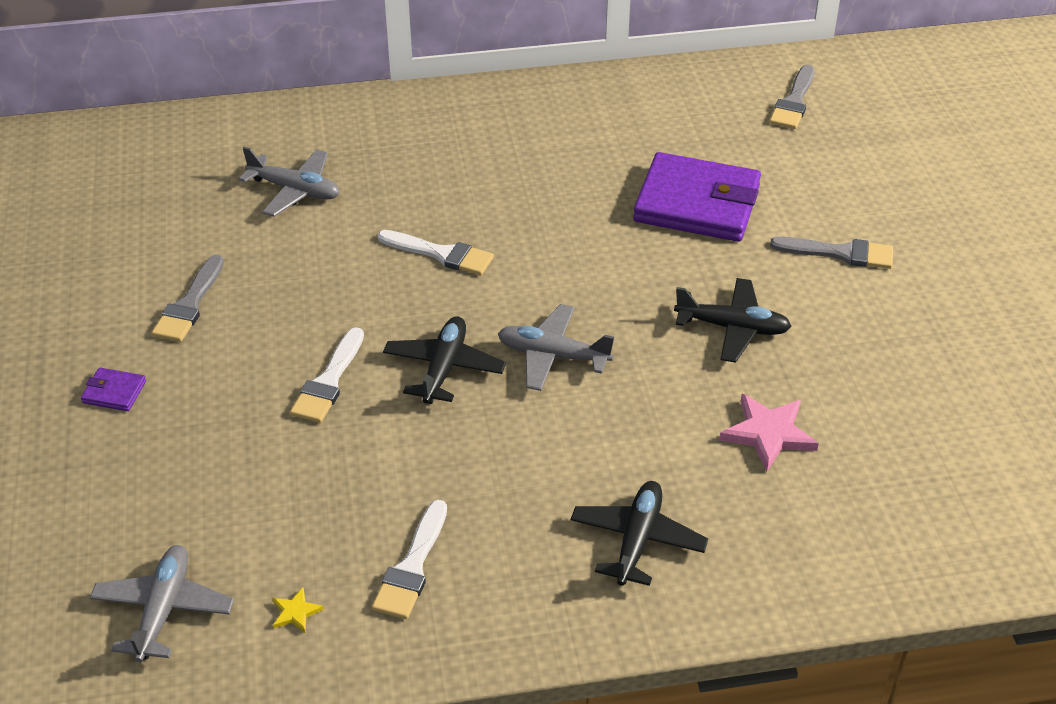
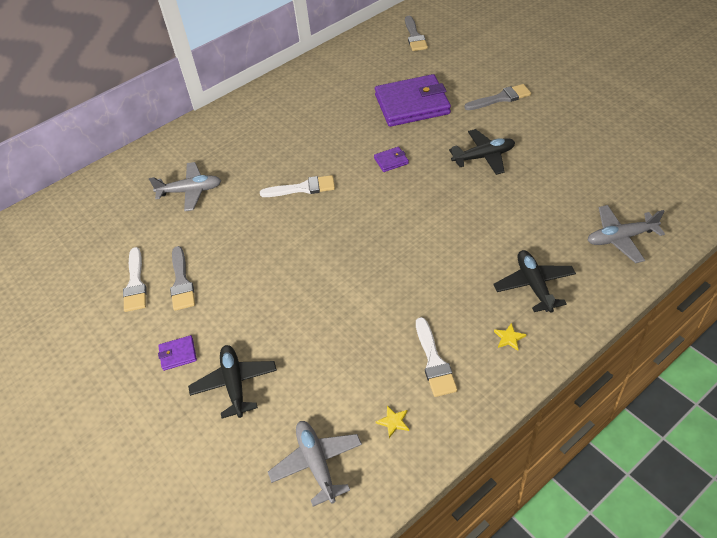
camera: 25 degrees left, 5 degrees up
(328, 381) = (300, 285): white brush -> white brush (135, 283)
(444, 368) = (357, 247): black plane -> black plane (235, 384)
(538, 590) = (509, 338): none -> yellow star
(553, 356) = (408, 213): grey plane -> grey plane (620, 238)
(594, 272) = (391, 161): none -> purple wallet
(768, 434) = (547, 200): pink star -> none

